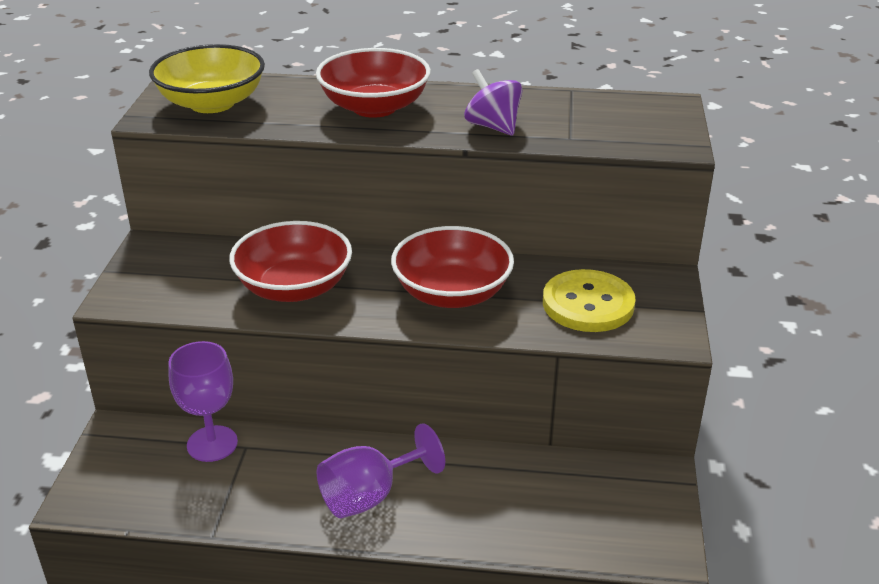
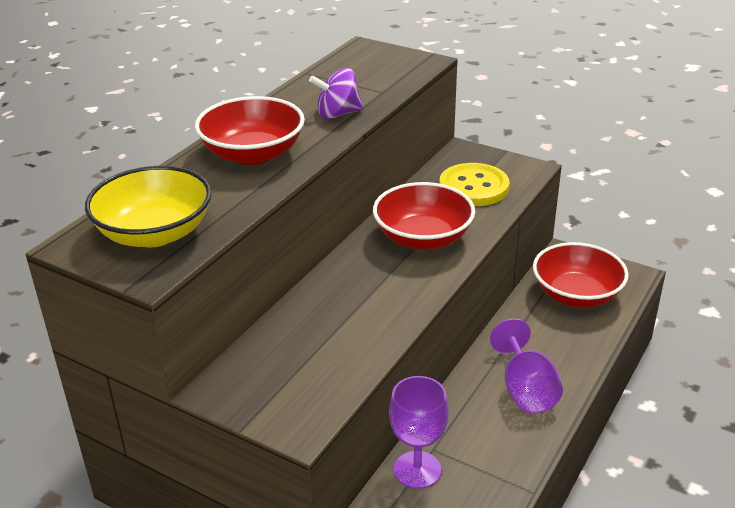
camera: 65 degrees left, 0 degrees up
(294, 287) = (360, 313): red bowl -> red bowl (576, 295)

